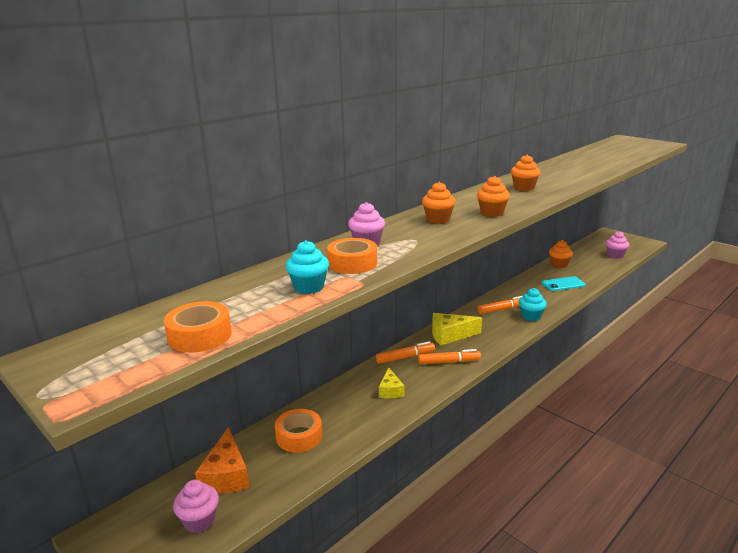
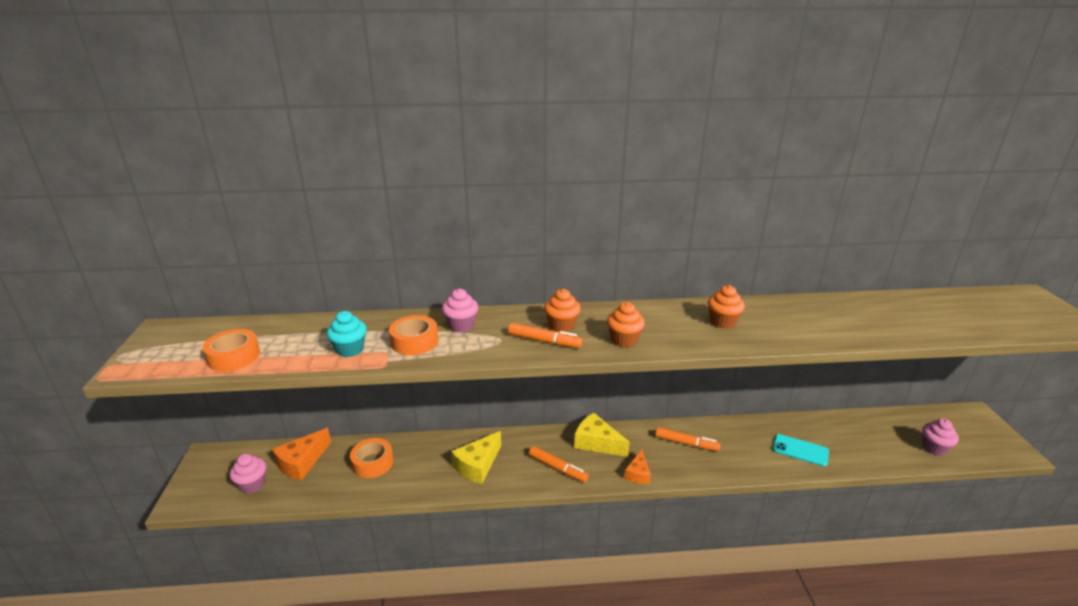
camera: 40 degrees right, 5 degrees up
(390, 390) = (478, 465): yellow cheese -> yellow cheese, size x1.59
(405, 357) = (530, 442): orange marker -> orange marker (544, 341)
(501, 338) = (638, 474): none -> orange cheese
(531, 316) = (703, 468): turquoise cupcake -> none
(559, 264) = (834, 424): orange cupcake -> none

